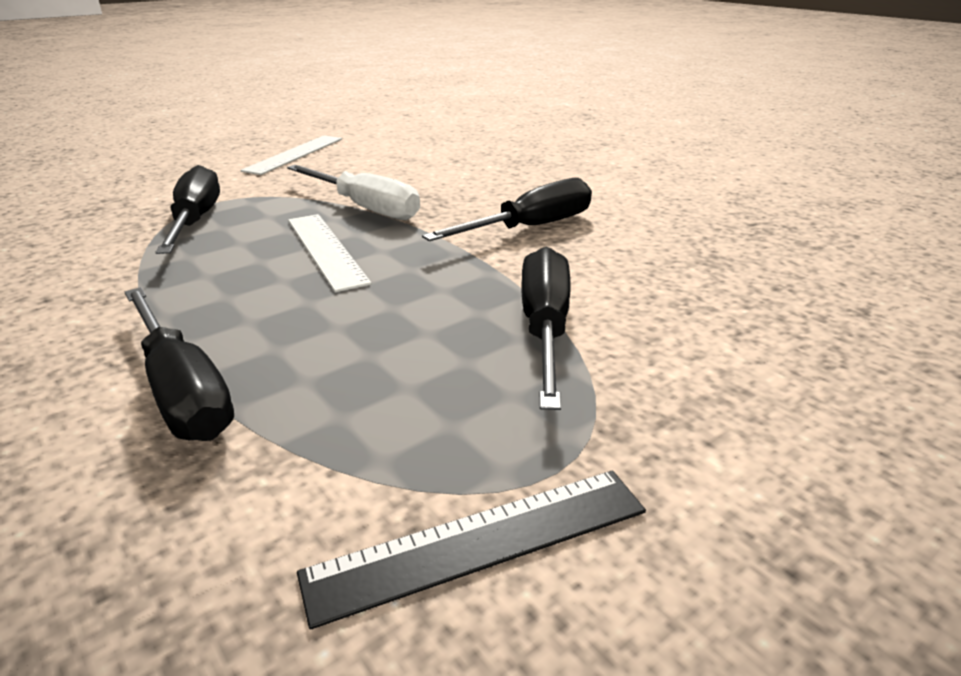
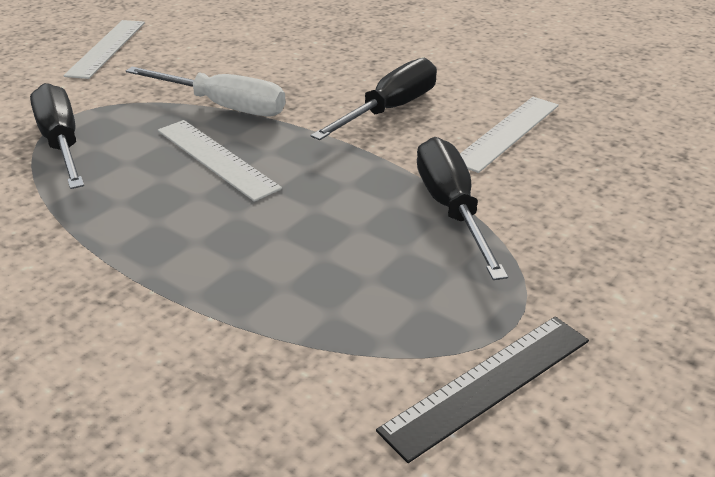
camera: 15 degrees left, 5 degrees up
(182, 390) = (184, 314): black screwdriver -> none
(650, 262) = (507, 132): none -> white ruler

